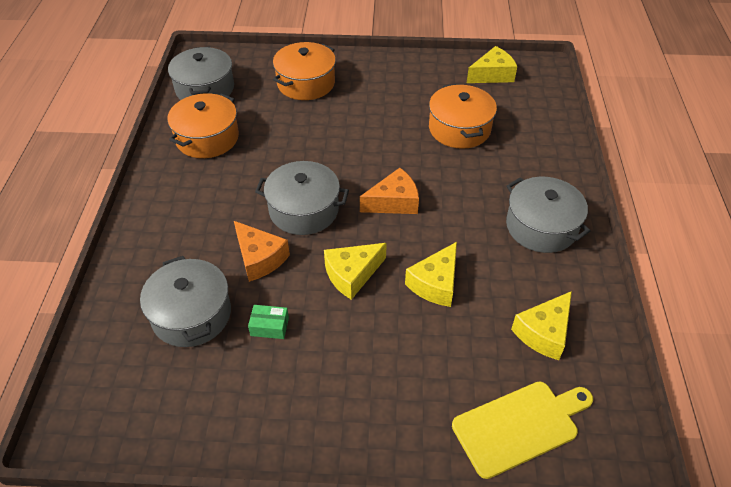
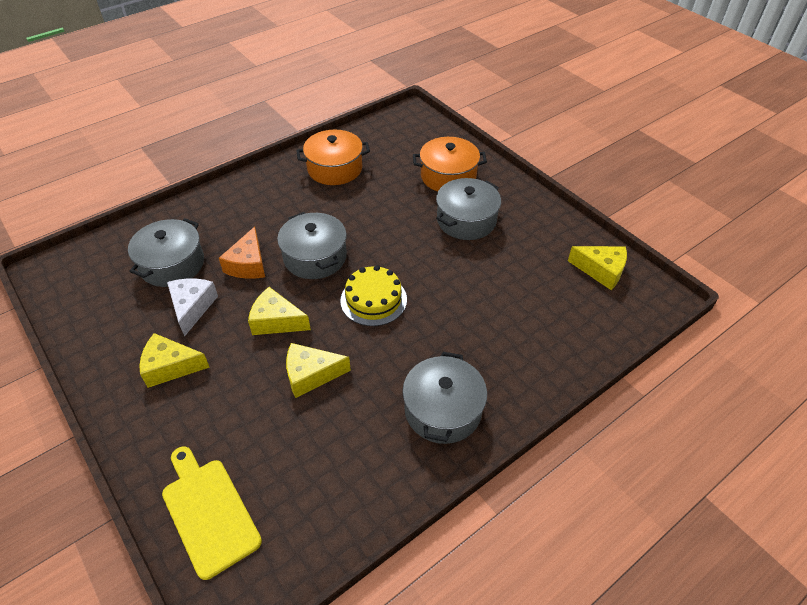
camera: 50 degrees right, 0 degrees up
(205, 89) = (381, 136): grey pot -> grey pot (466, 220)
(269, 326) = (192, 307): green box -> white cheese
(394, 202) = (373, 300): orange cheese -> yellow cake
(459, 129) = (503, 289): orange pot -> none
(519, 426) = (208, 512): yellow cutting board -> yellow cutting board turned 150 degrees counterclockwise
(544, 332) = (320, 477): yellow cheese -> yellow cheese (170, 367)

